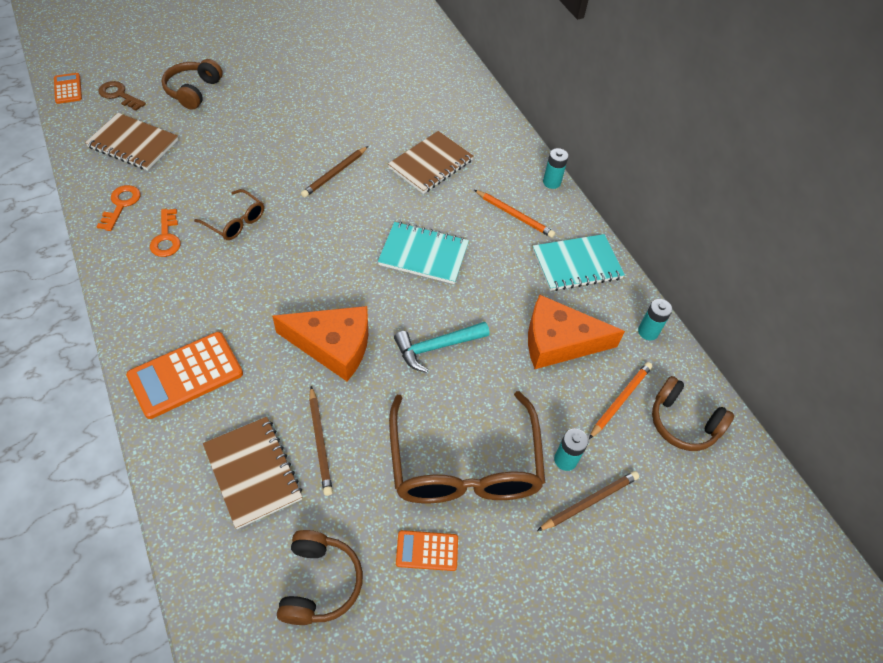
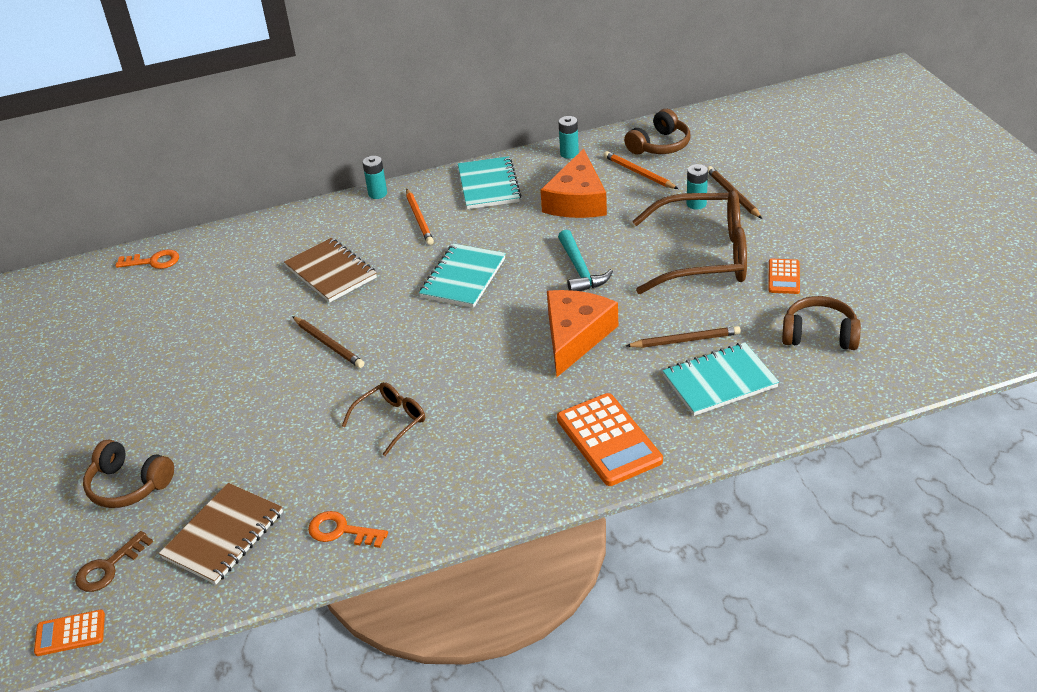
camera: 75 degrees left, 15 degrees down
(166, 237) = (407, 479): orange key -> orange key (153, 261)
(253, 472) = (719, 381): brown notebook -> turquoise notebook
(514, 215) = (419, 219): orange pencil -> orange pencil turned 120 degrees clockwise

